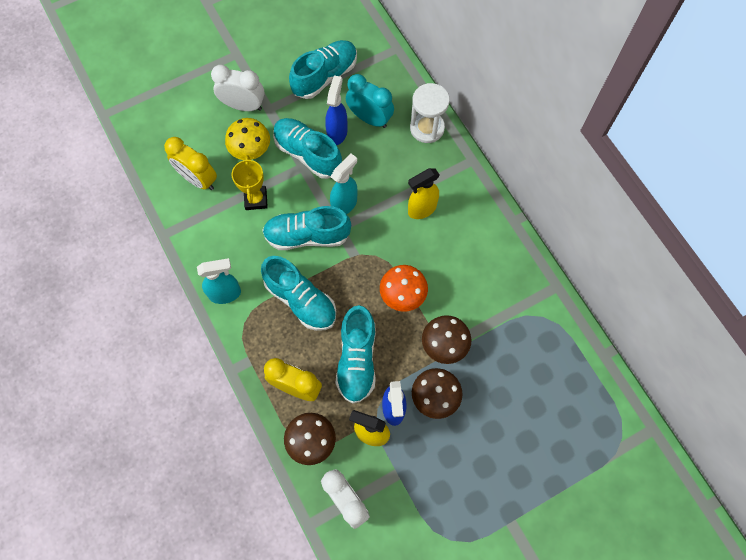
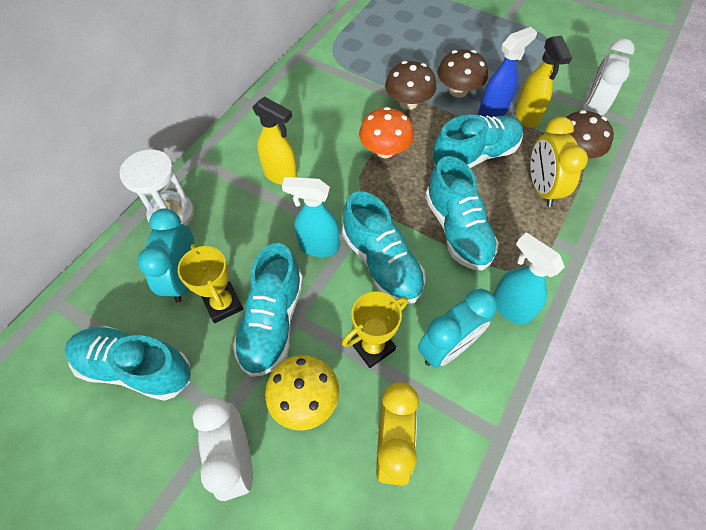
camera: 120 degrees left, 10 degrees down
(227, 239) = (447, 347): none -> turquoise clock
(301, 300) = (457, 230): turquoise shoe -> turquoise shoe turned 150 degrees clockwise
(337, 132) = (223, 304): blue spray bottle -> yellow trophy

